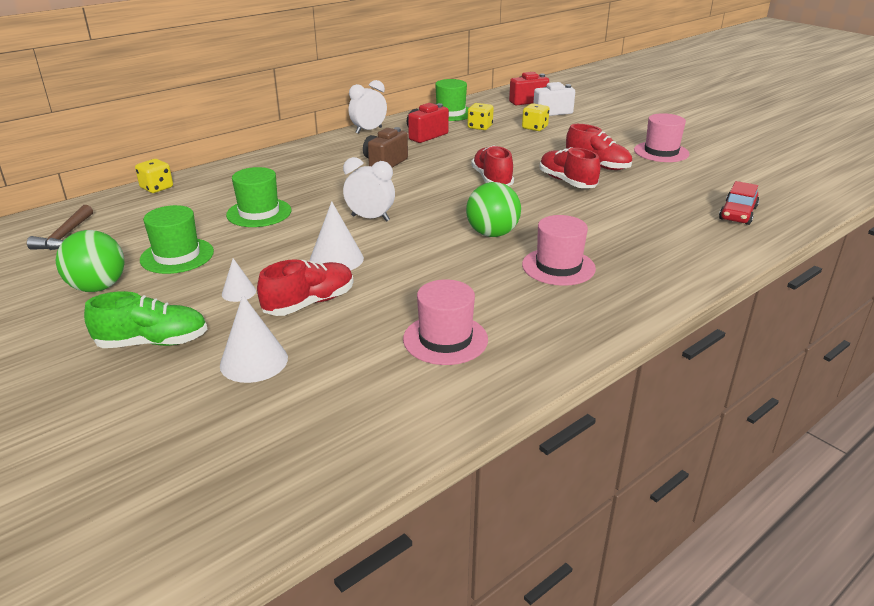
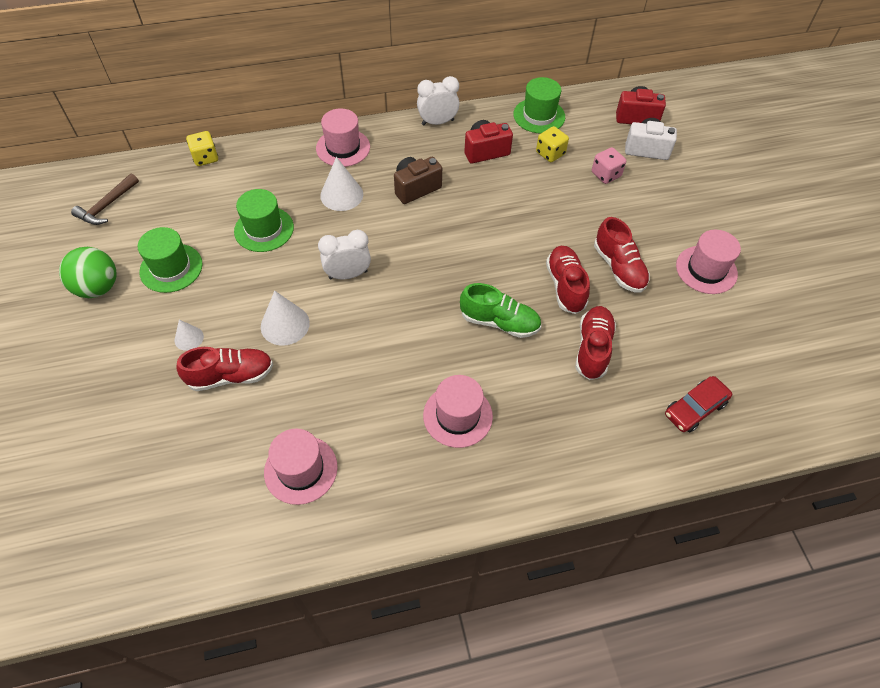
camera: 25 degrees right, 25 degrees up
(153, 342) = (101, 375): green shoe -> green shoe (499, 322)
(254, 361) = (154, 430): white cone -> white cone (341, 195)
(294, 157) = (343, 147): none -> pink hat
(370, 218) = (348, 275): white clock -> white clock turned 60 degrees counterclockwise
(492, 180) = (496, 254): red shoe -> red shoe (593, 348)
(492, 234) = (435, 342): green ball -> none
(534, 128) = (606, 174): yellow dice -> pink dice

